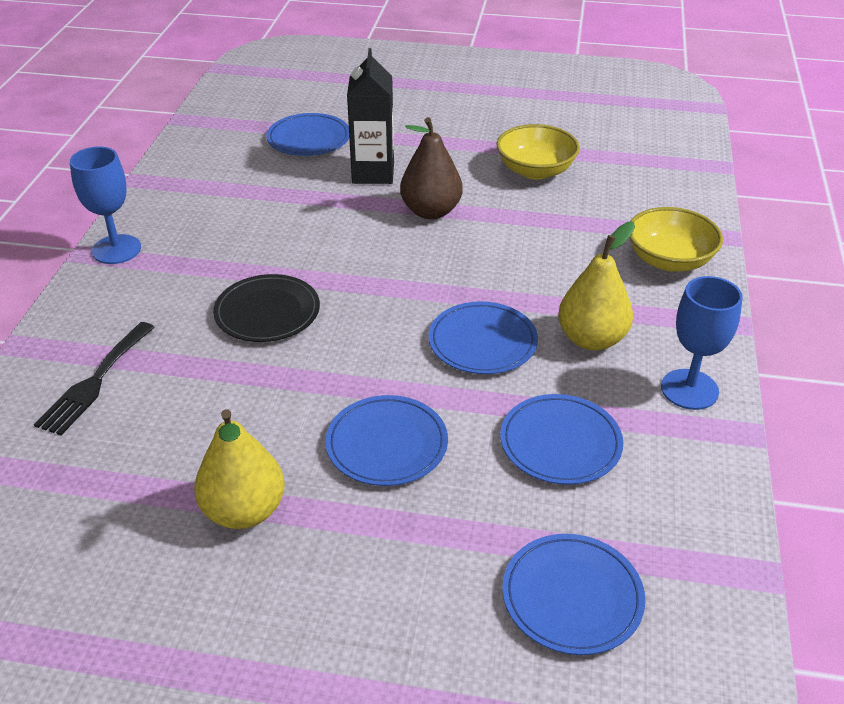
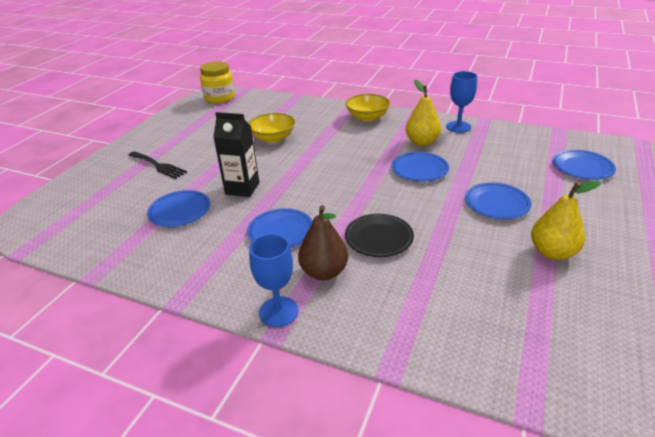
camera: 75 degrees left, 5 degrees down
(95, 382) = (441, 318): black fork -> black fork (158, 166)
(431, 211) = (296, 172): brown pear -> brown pear (324, 272)
(560, 443) = (492, 158): blue plate -> blue plate (280, 231)
(660, 92) = (220, 98): none -> yellow jar

